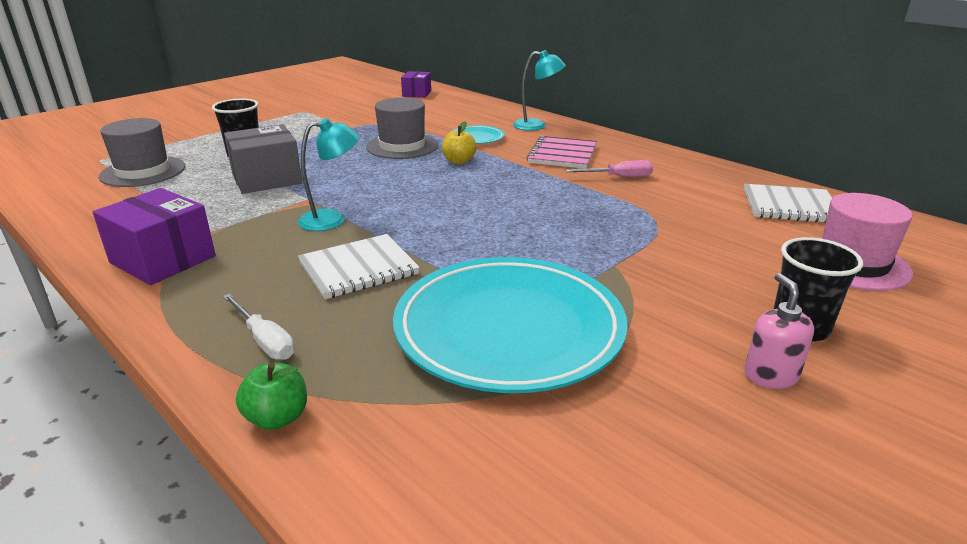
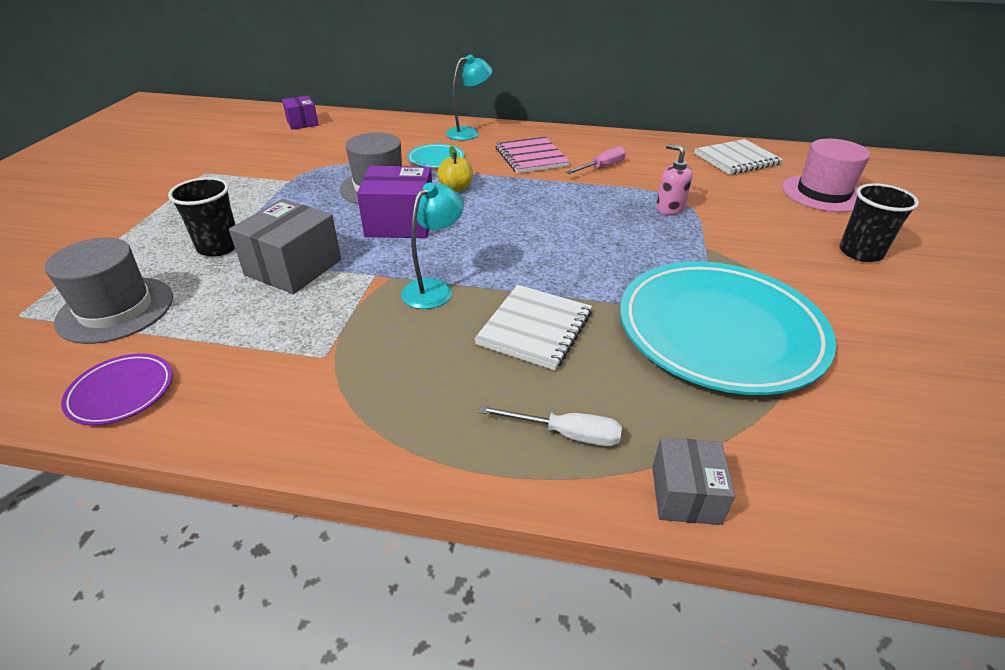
camera: 35 degrees left, 10 degrees up
(81, 213) = (121, 392): none -> purple plate
(163, 259) = (329, 402): purple box -> purple box (400, 222)
(277, 418) = (685, 495): green apple -> grey box
(770, 375) = (892, 294): pink soap dispenser -> pink soap dispenser (669, 208)

